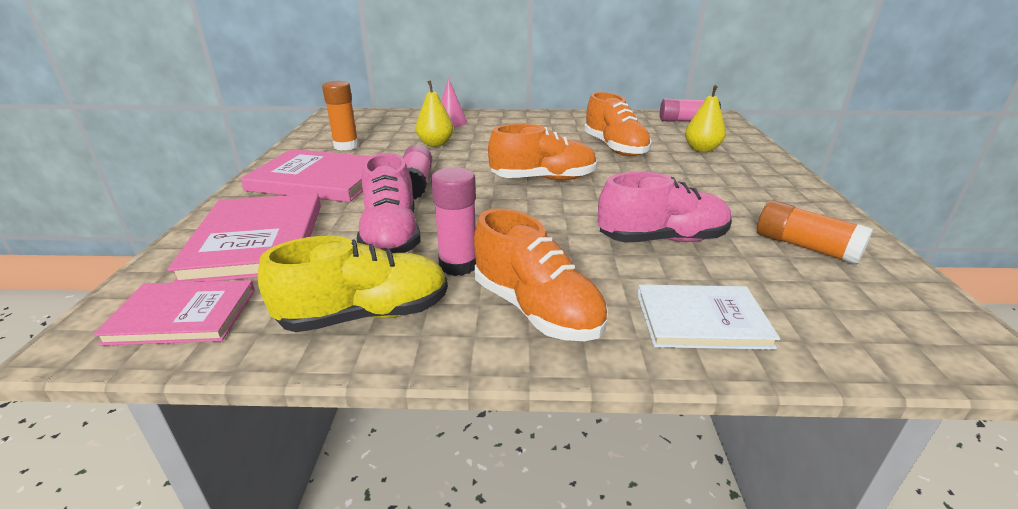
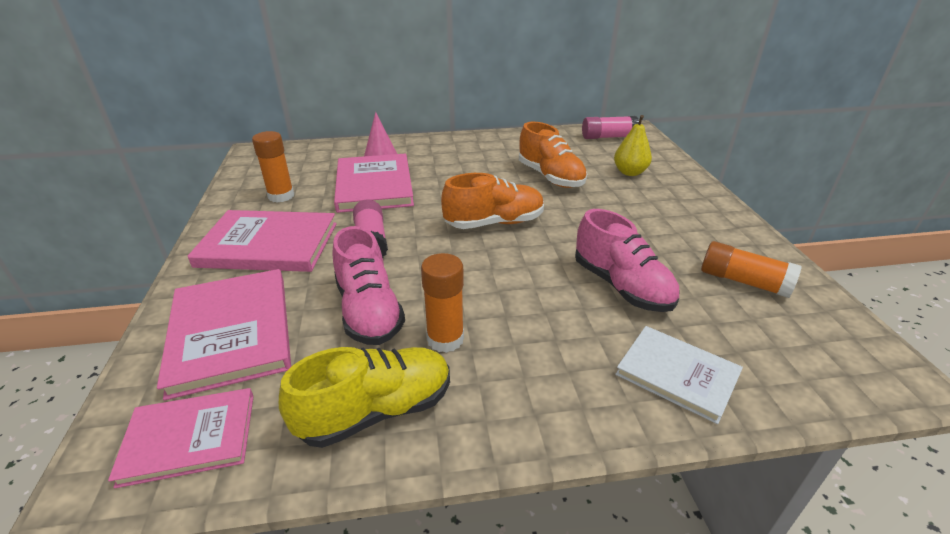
camera: 10 degrees left, 5 degrees up
(435, 144) = (374, 186): yellow pear -> pink book
(458, 265) = (445, 339): pink glue stick -> orange glue stick
(536, 309) = (533, 382): orange shoe -> none
(662, 239) = (621, 286): pink shoe -> pink shoe turned 75 degrees clockwise
(701, 320) = (677, 374): white book -> white book turned 45 degrees clockwise

